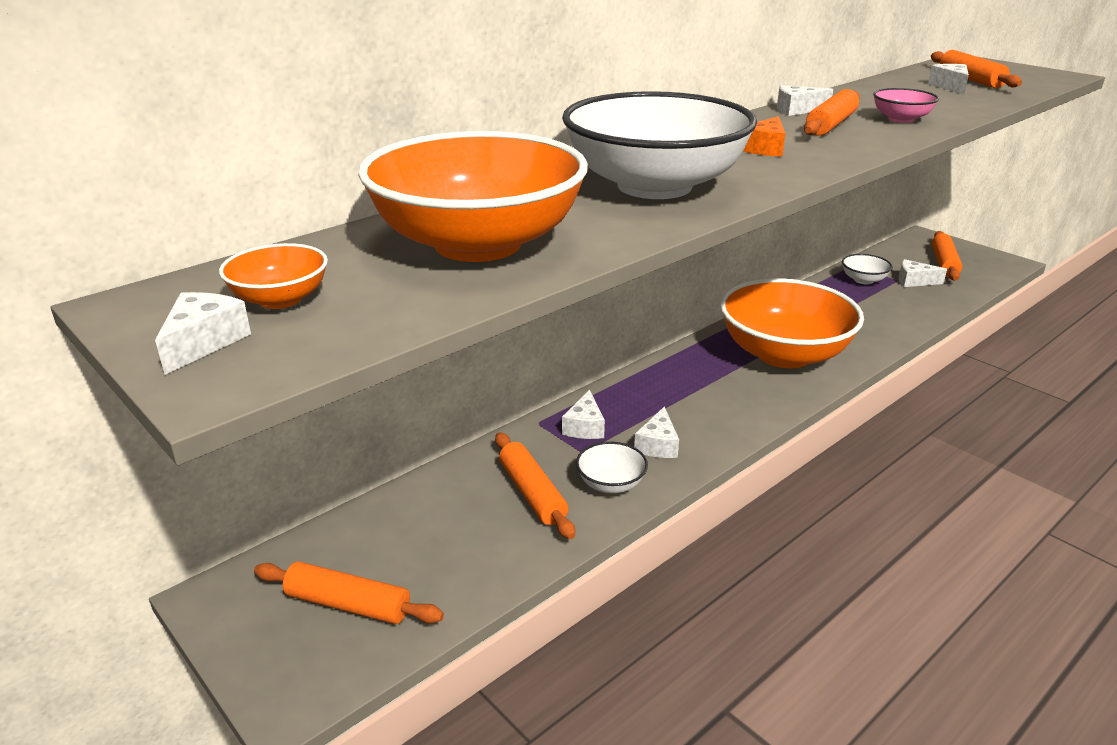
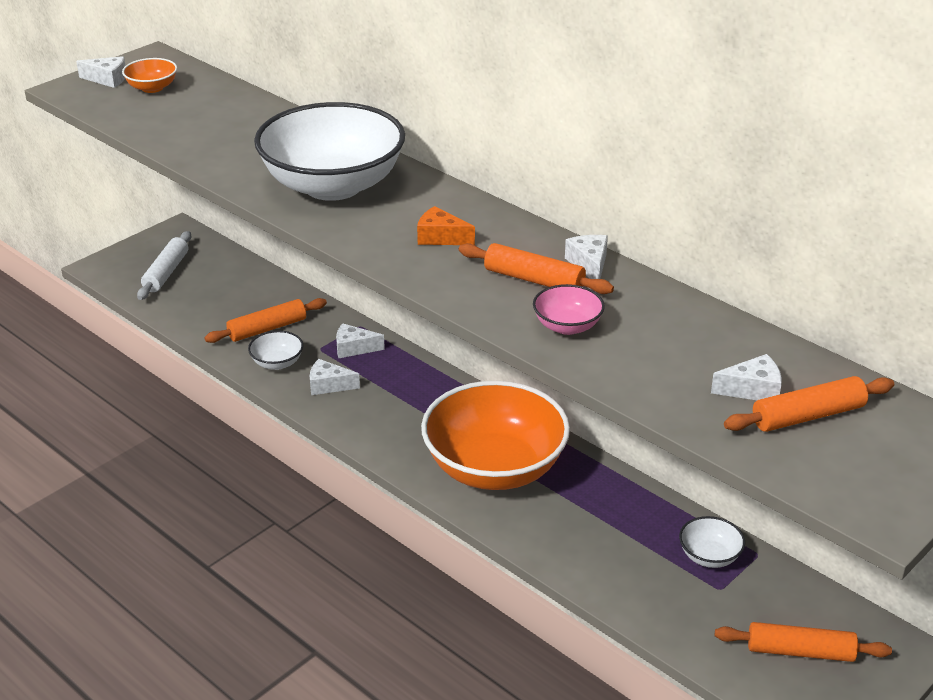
camera: 85 degrees right, 5 degrees up
(348, 604) = (166, 273): orange rolling pin -> white rolling pin
(478, 244) = (222, 130): orange bowl -> none
(914, 281) = (721, 606): white cheese -> none

